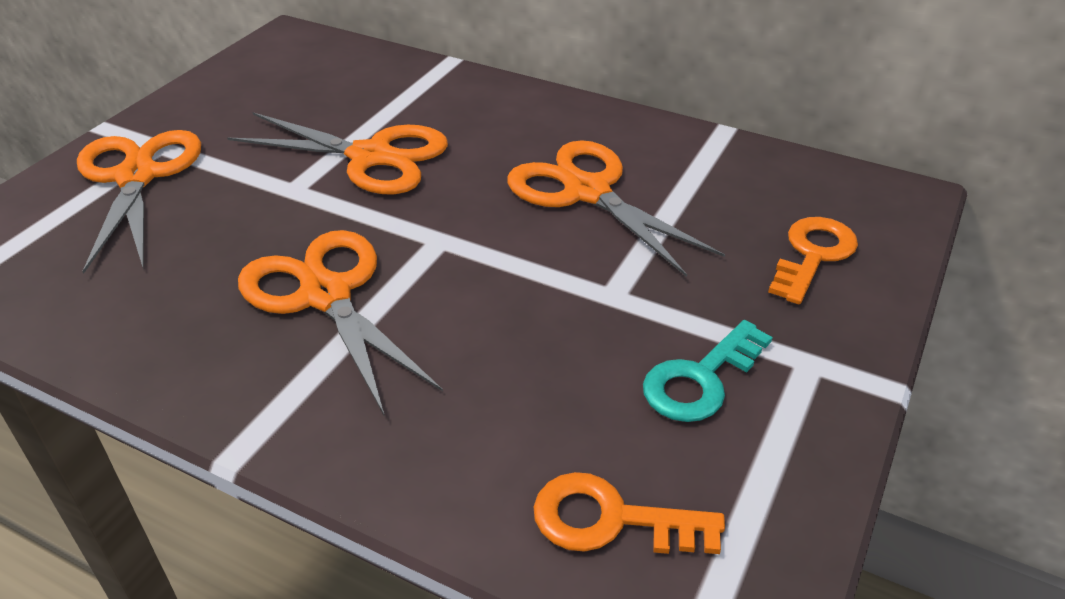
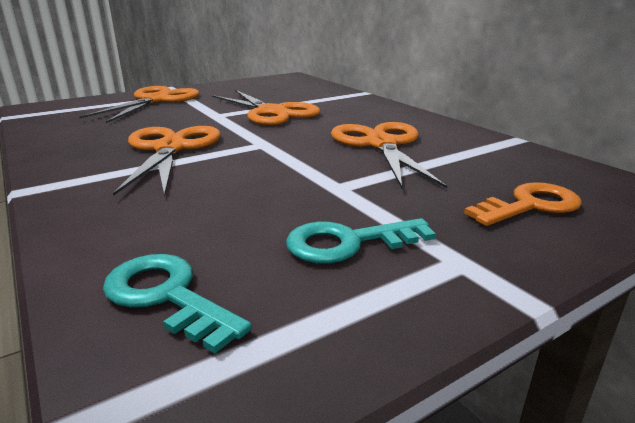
camera: 30 degrees right, 15 degrees down
(611, 519) = (167, 296): orange key -> turquoise key

